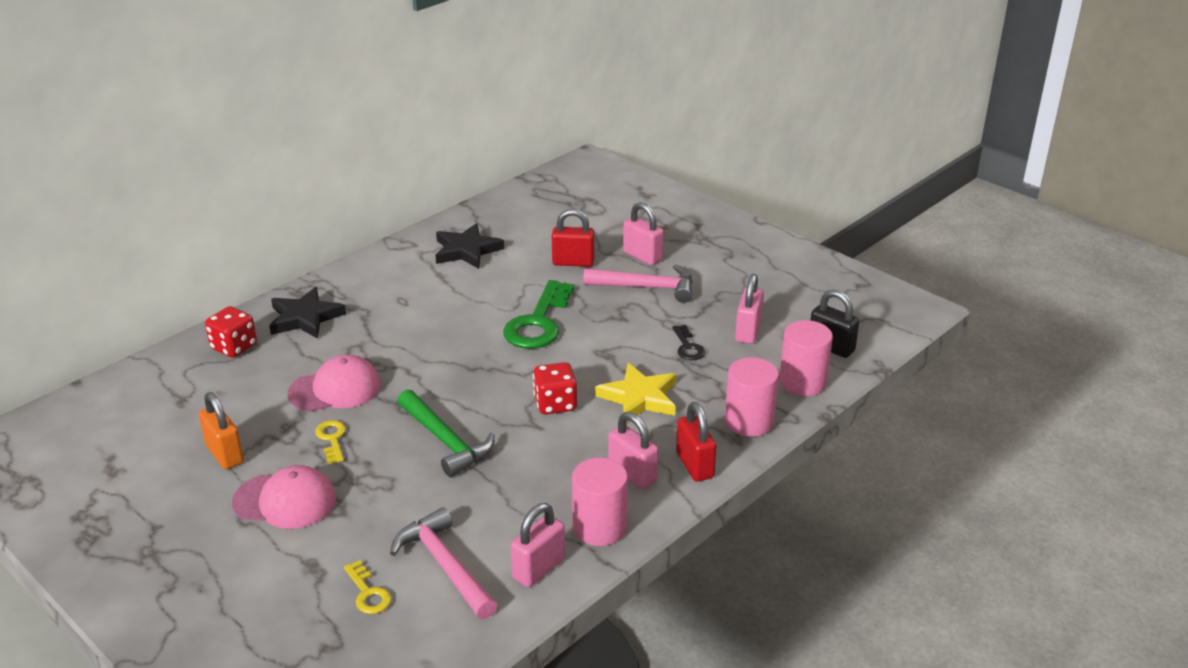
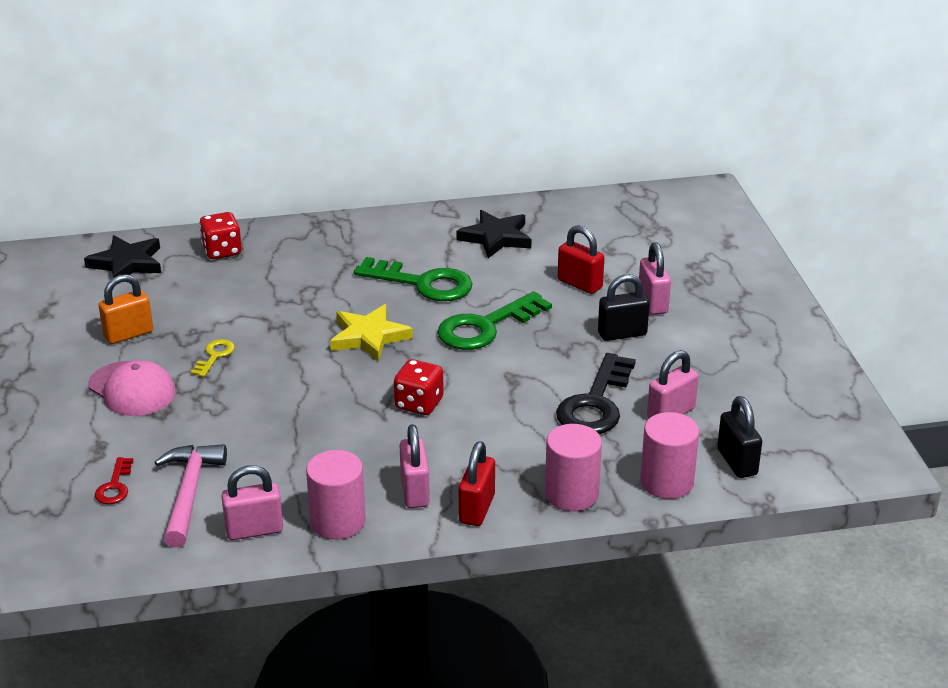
camera: 35 degrees right, 0 degrees up
(225, 454) = (128, 334): orange padlock -> orange padlock turned 60 degrees clockwise
(305, 318) = (300, 247): black star -> black star (127, 263)
(335, 389) = (259, 317): pink cap -> none
(368, 593) = (115, 486): yellow key -> red key
(446, 441) = (297, 396): green hammer -> none
(448, 307) = (423, 283): none -> green key
(639, 397) = (497, 429): yellow star -> yellow star (369, 337)
(647, 287) = (622, 334): pink hammer -> black padlock
(688, 347) = (595, 403): black key -> black key, size x2.06

